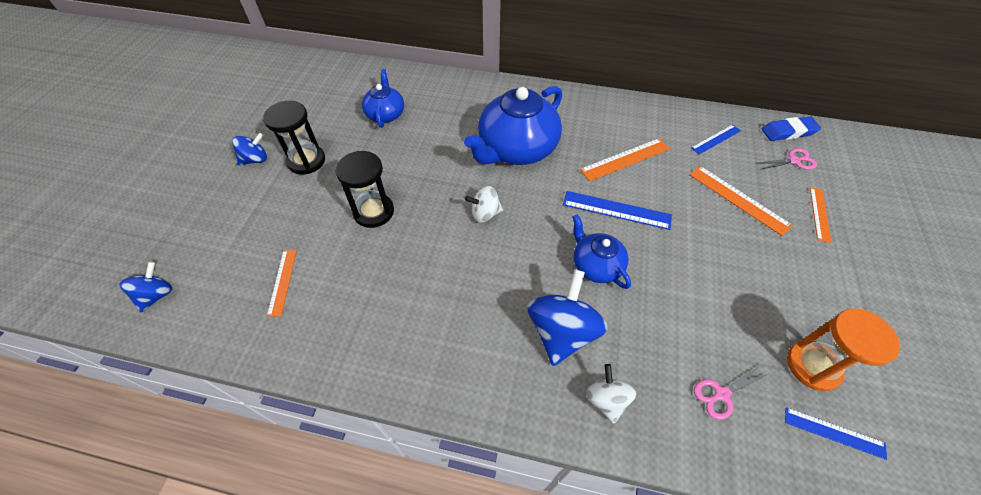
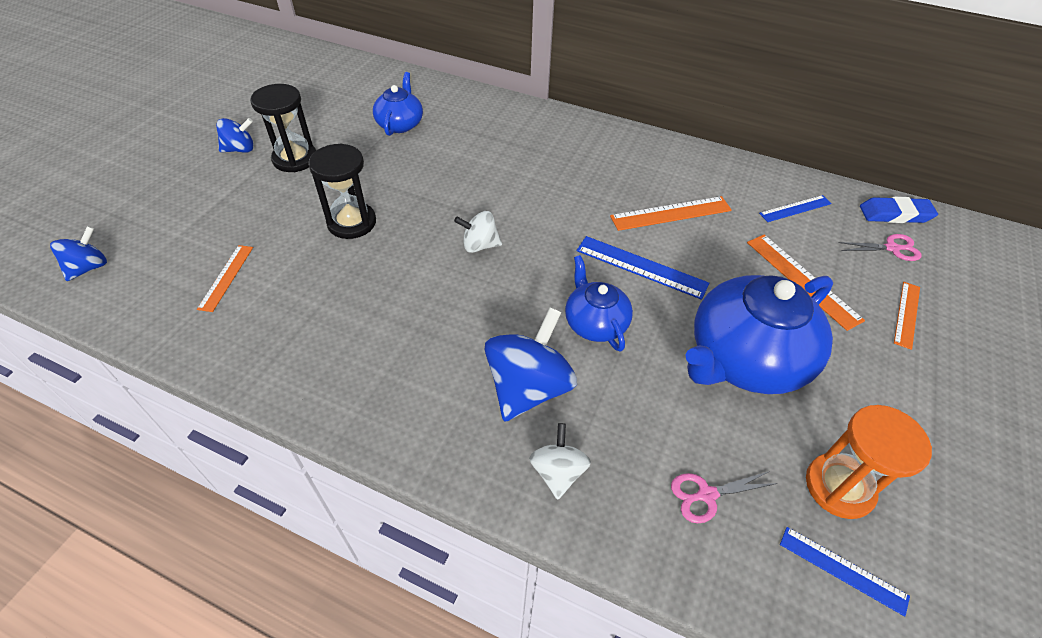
camera: 10 degrees right, 5 degrees down
(516, 149) = (541, 182): blue teapot -> blue teapot (745, 359)

